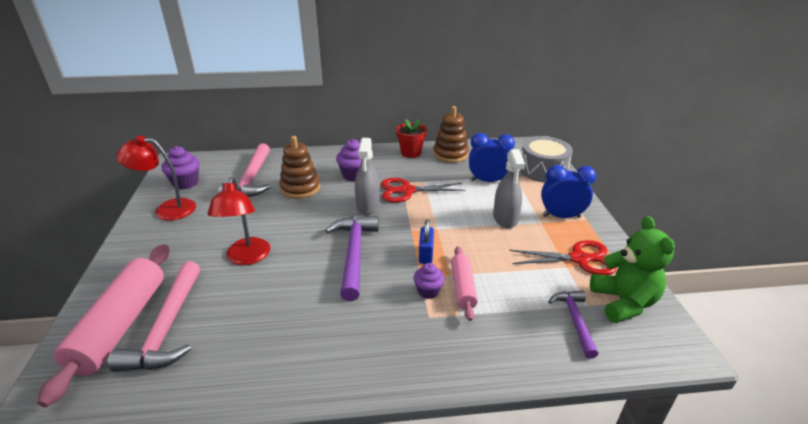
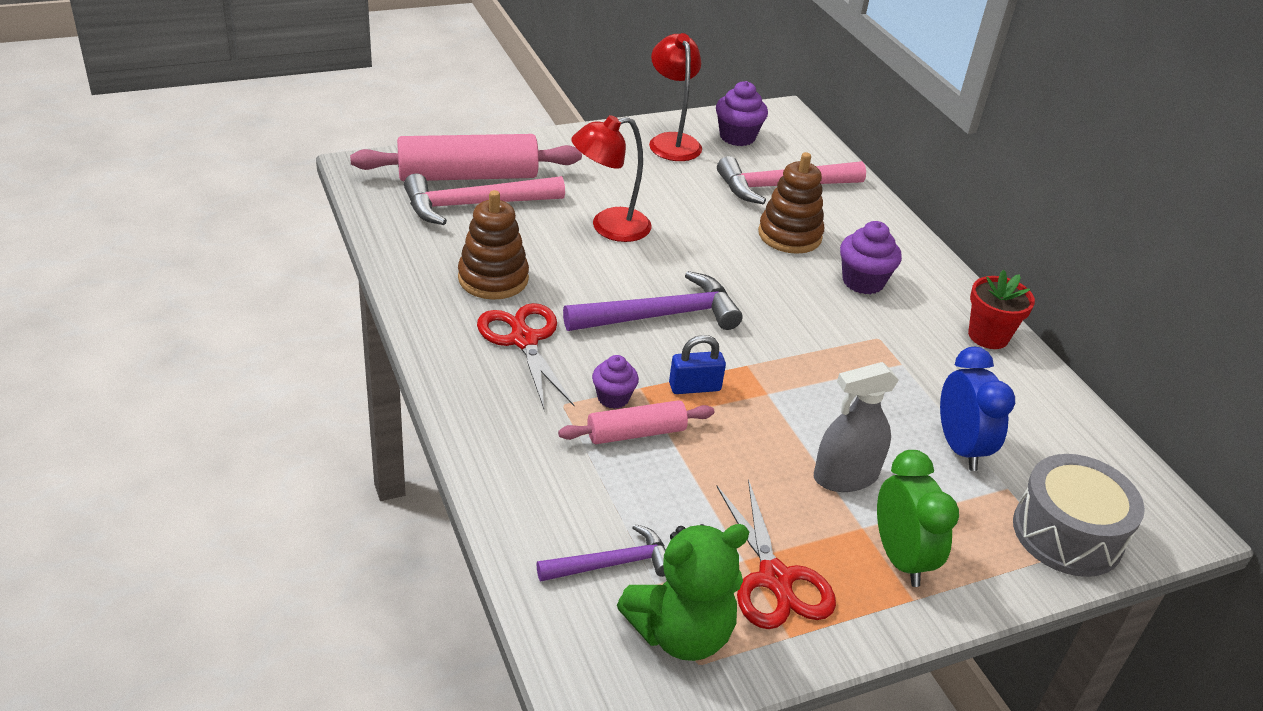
camera: 70 degrees right, 5 degrees up
(368, 205) = (786, 310): grey spray bottle -> none
(407, 191) = (856, 347): red scissors -> red scissors (524, 340)
(450, 154) = (1025, 389): brown stacking toy -> brown stacking toy (493, 279)
(561, 216) = (900, 558): blue clock -> green clock

